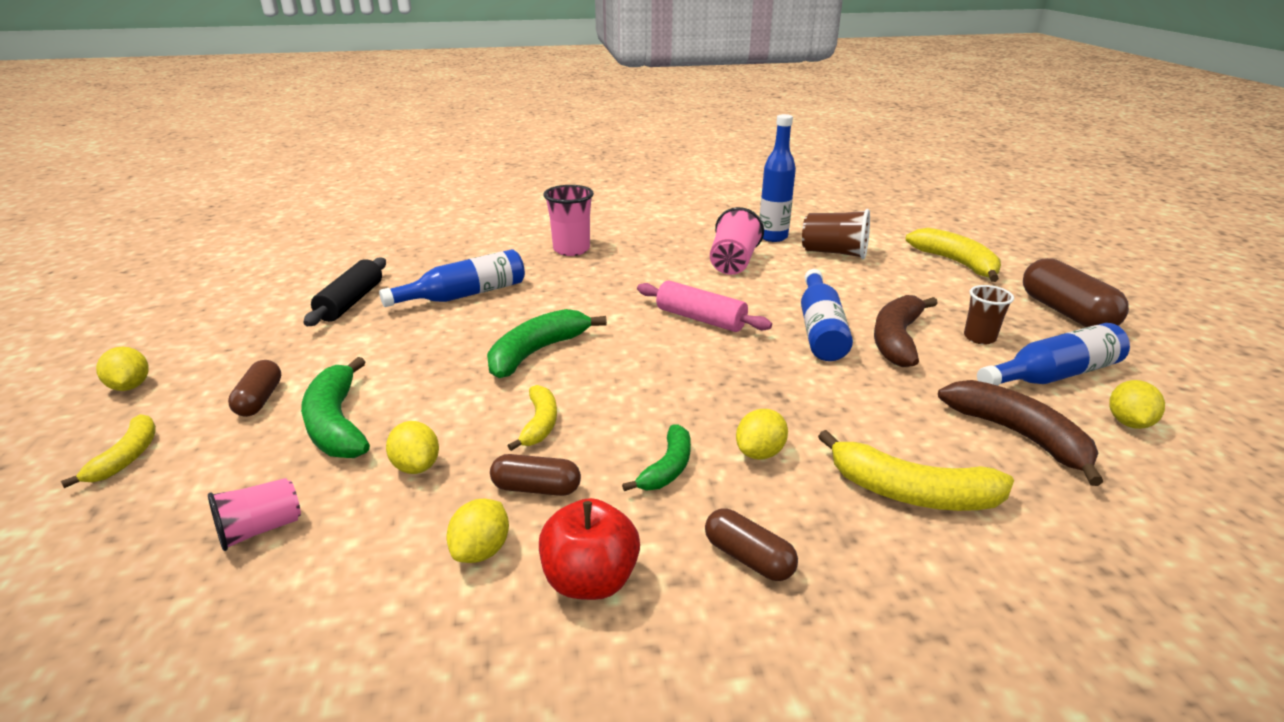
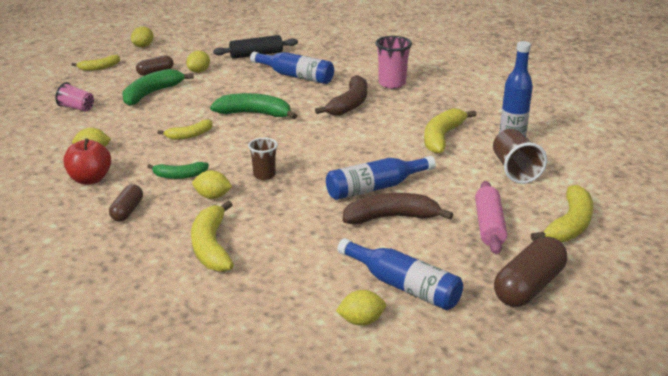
camera: 60 degrees right, 0 degrees up
(416, 466) = (135, 120): yellow lemon -> yellow lemon (199, 71)
(536, 488) = (140, 150): brown capsule -> none
(700, 319) = (344, 146): pink rolling pin -> pink rolling pin (489, 225)
(733, 263) = (442, 137): pink cup -> yellow banana
(979, 338) = (432, 250): brown cup -> brown cup (264, 175)
(1018, 436) = (303, 277): brown banana -> brown banana (349, 104)

